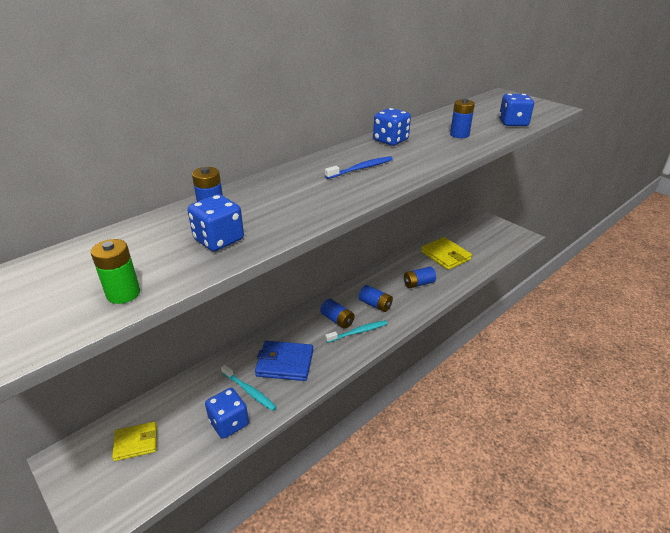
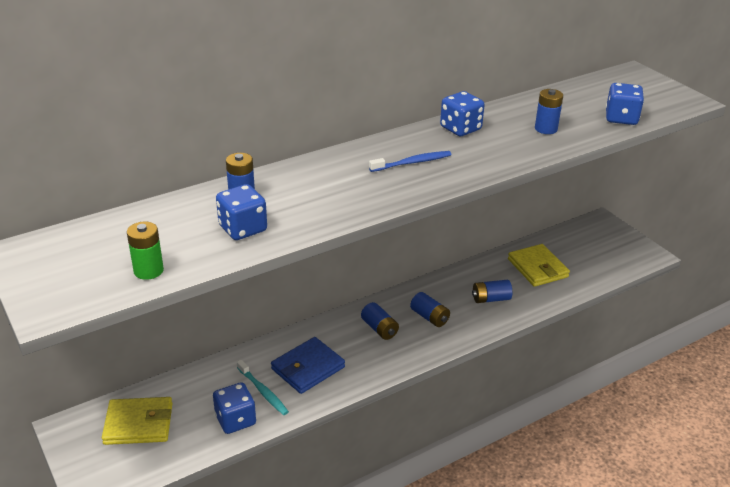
camera: 10 degrees right, 0 degrees up
(136, 442) = (138, 424): yellow wallet -> yellow wallet, size x1.50
(285, 363) = (308, 368): blue wallet -> blue wallet turned 60 degrees counterclockwise
(358, 332) = (400, 346): turquoise toothbrush -> none

